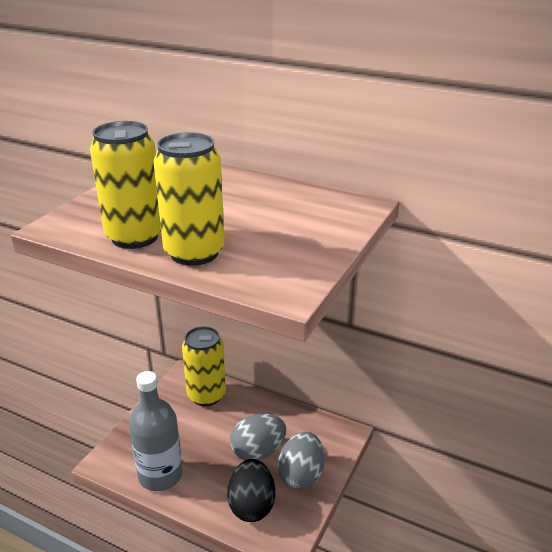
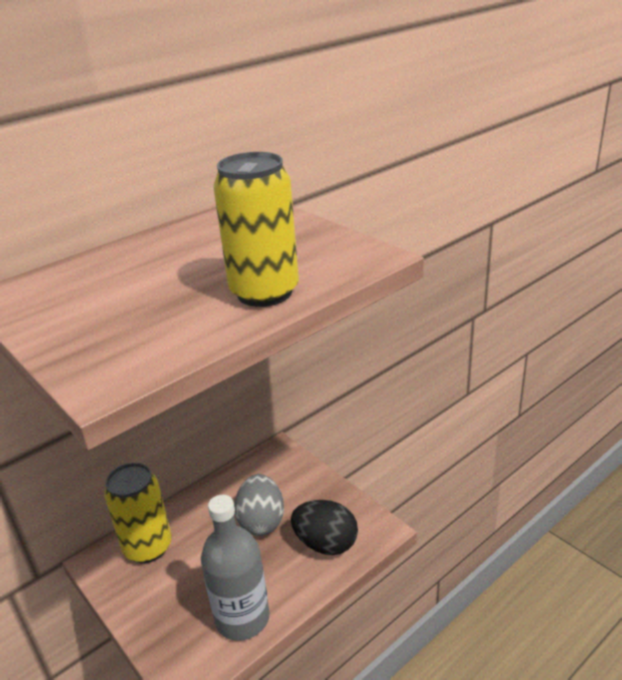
camera: 65 degrees left, 0 degrees up
(135, 237) = (194, 325): yellow can -> none
(301, 475) = (309, 496): grey egg -> none

